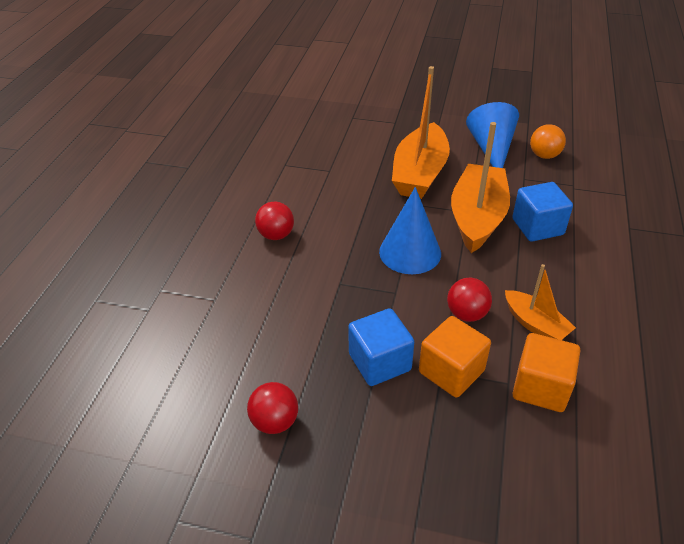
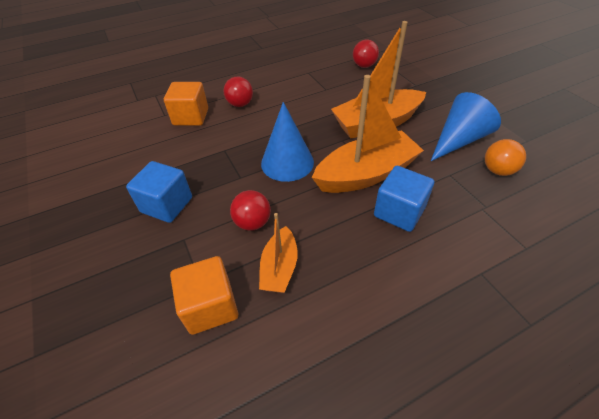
camera: 50 degrees right, 5 degrees up
(275, 422) = (84, 189): red ball -> red ball (364, 66)
(451, 371) = (186, 244): orange cube -> orange cube (191, 117)

